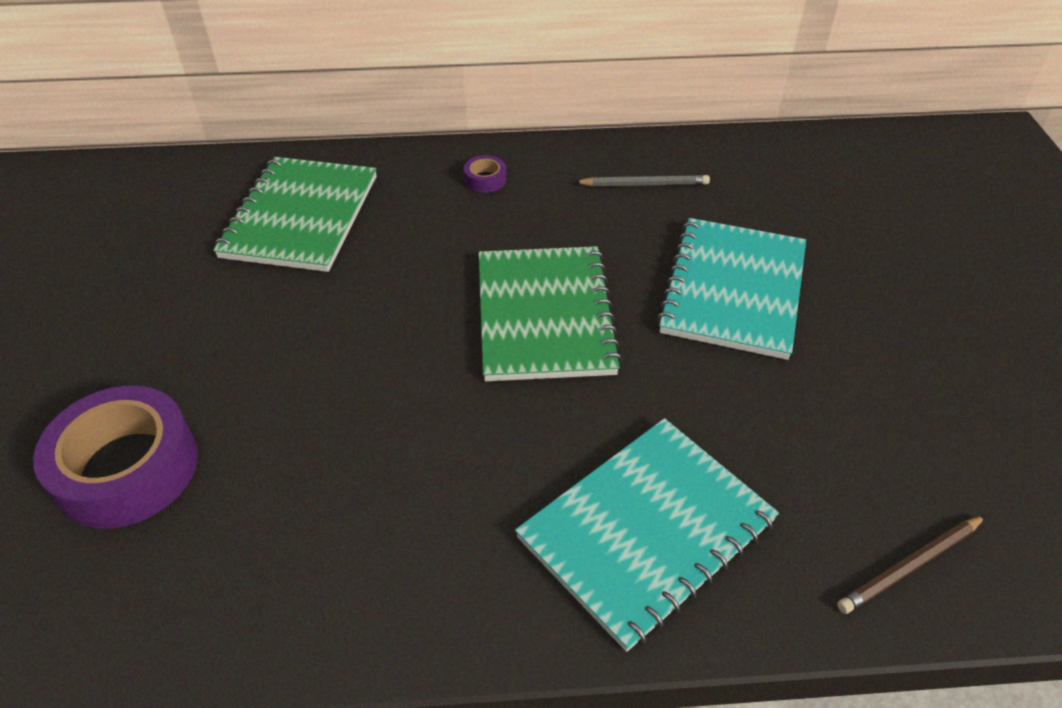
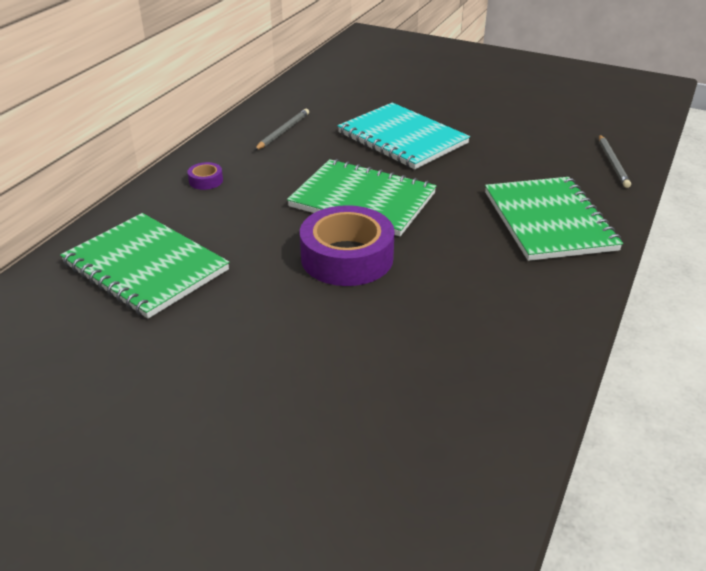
camera: 60 degrees left, 10 degrees down
(127, 468) = (346, 414): purple tape -> purple tape (347, 257)
(646, 530) = (548, 221): turquoise notebook -> green notebook
(910, 566) = (613, 163): brown pencil -> grey pencil

